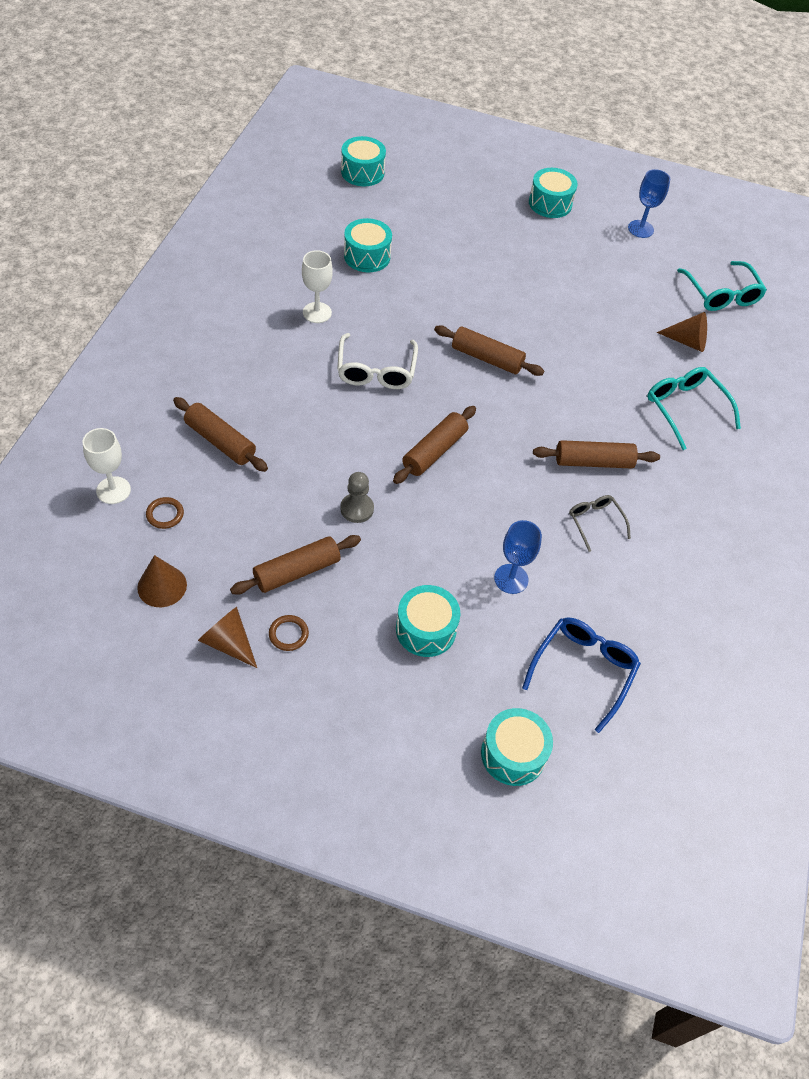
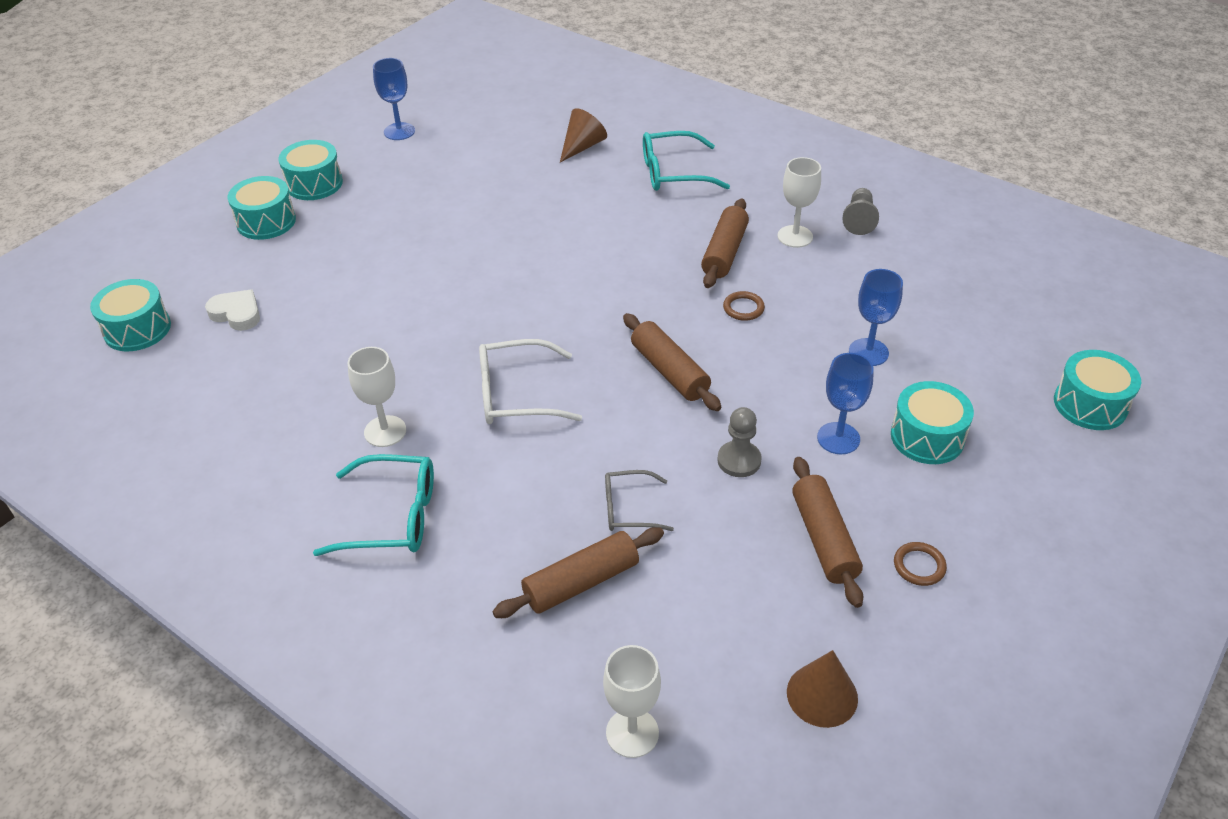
camera: 65 degrees left, 10 degrees down
(165, 514) = (695, 671): brown ring -> brown ring (743, 308)
(228, 642) = (925, 632): brown cone -> none
(367, 256) = (306, 360): turquoise drum -> turquoise drum (266, 221)
(376, 370) = (517, 394): white glasses -> white glasses turned 150 degrees clockwise
(396, 210) = (237, 313): none -> white heart
(402, 569) = (838, 438): none -> blue goblet
(486, 358) = (541, 294): brown rolling pin -> none
(583, 671) = (992, 328): blue glasses -> none
(595, 522) = (806, 272): grey glasses -> grey glasses (629, 509)
(641, 508) = (795, 236): none -> white goblet
(691, 553) = (859, 220): none -> grey pawn
(721, 294) = (526, 107): turquoise glasses -> turquoise glasses (391, 517)

